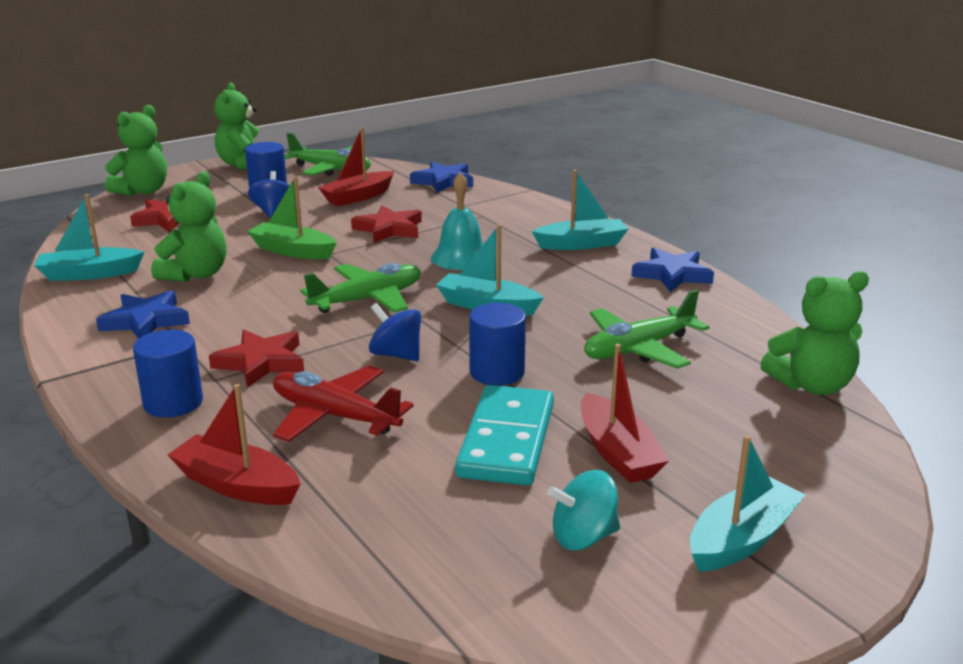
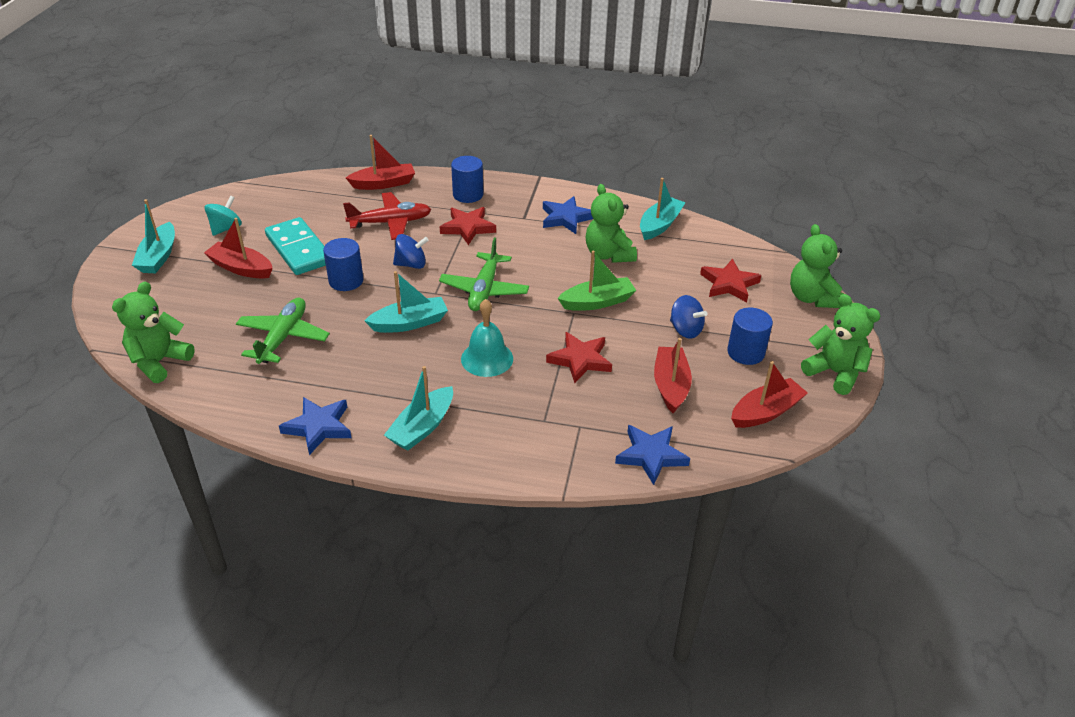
camera: 135 degrees right, 15 degrees up
(331, 169) = (765, 412): green plane -> red boat

